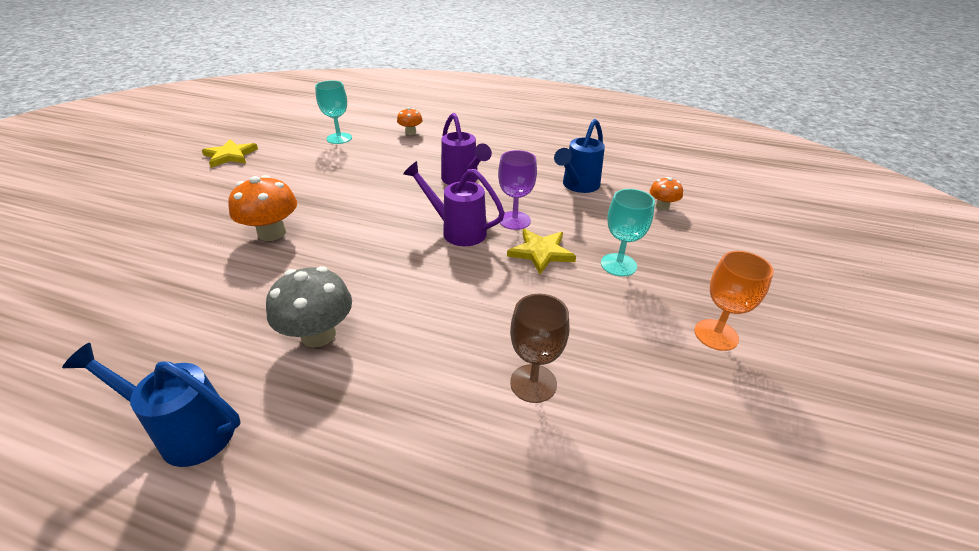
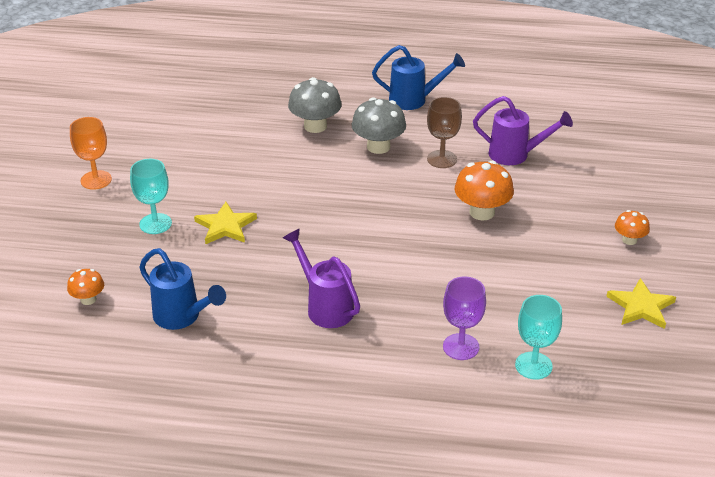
camera: 170 degrees right, 0 degrees up
(388, 392) = (315, 126): none -> grey mushroom
(410, 132) = (438, 398): orange mushroom -> orange mushroom (629, 240)
(457, 231) = (309, 238): purple watering can -> purple watering can (516, 155)
(514, 220) = (254, 257): purple goblet -> purple goblet (461, 347)
(533, 383) = (228, 140): brown goblet -> brown goblet (442, 159)
(577, 186) = (182, 317): blue watering can -> blue watering can turned 105 degrees clockwise

